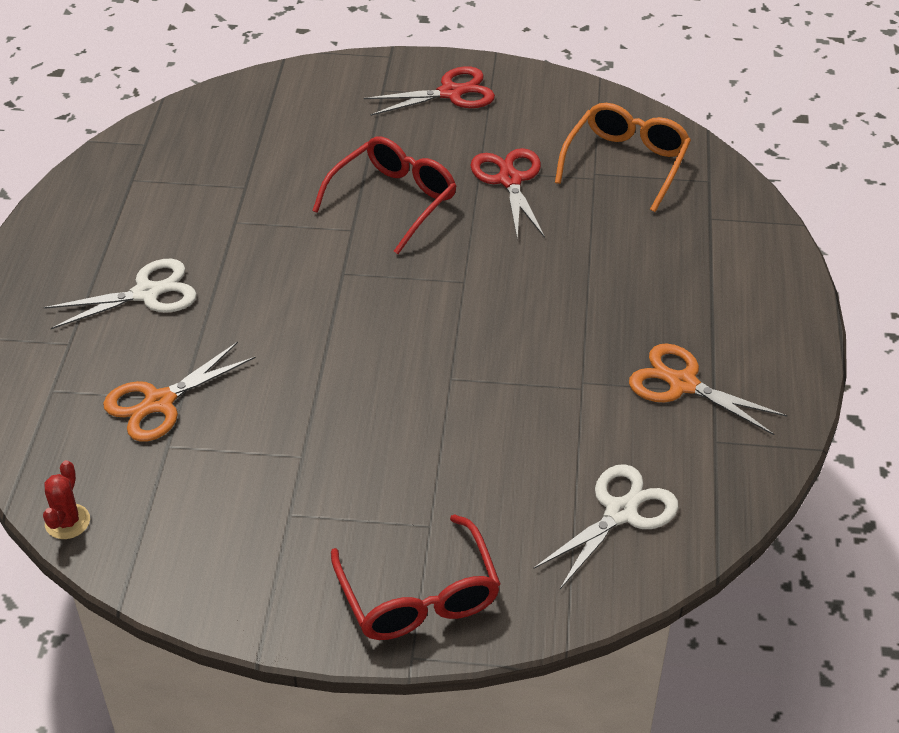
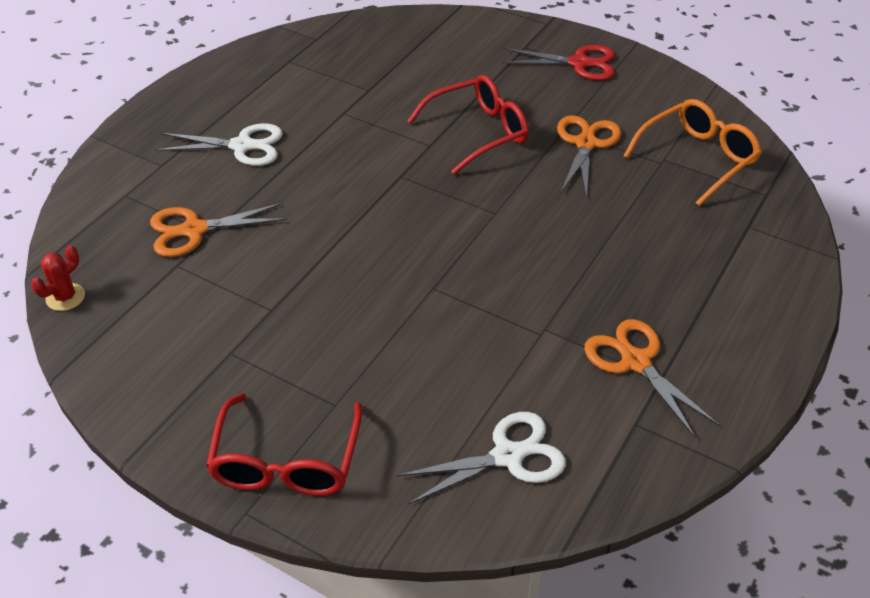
camera: 25 degrees right, 0 degrees up
(509, 180) = (586, 143): red scissors -> orange scissors

